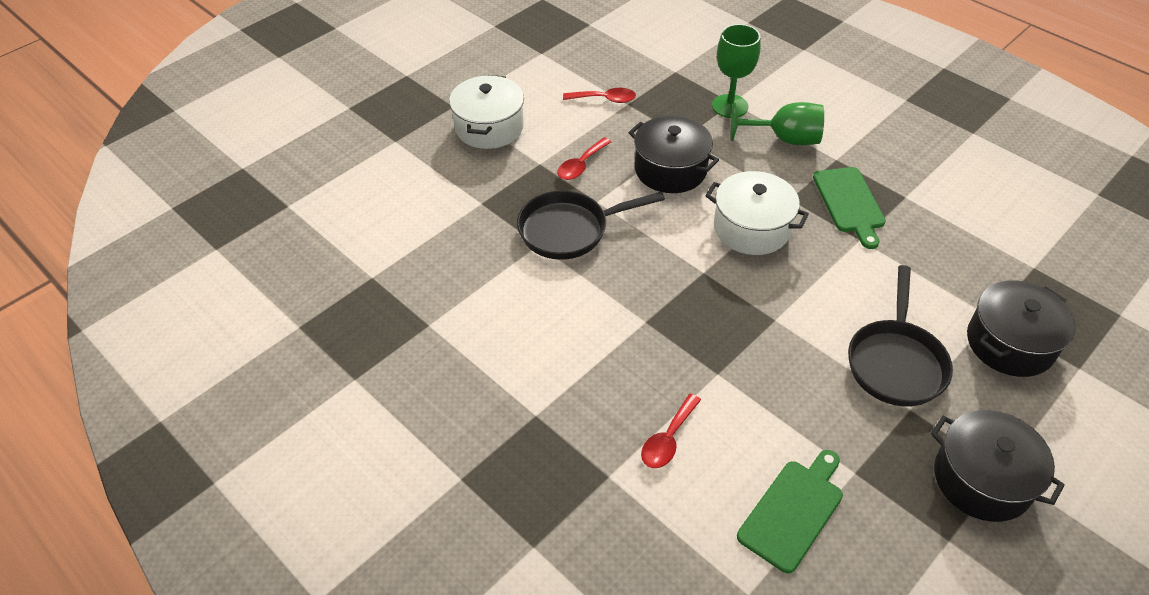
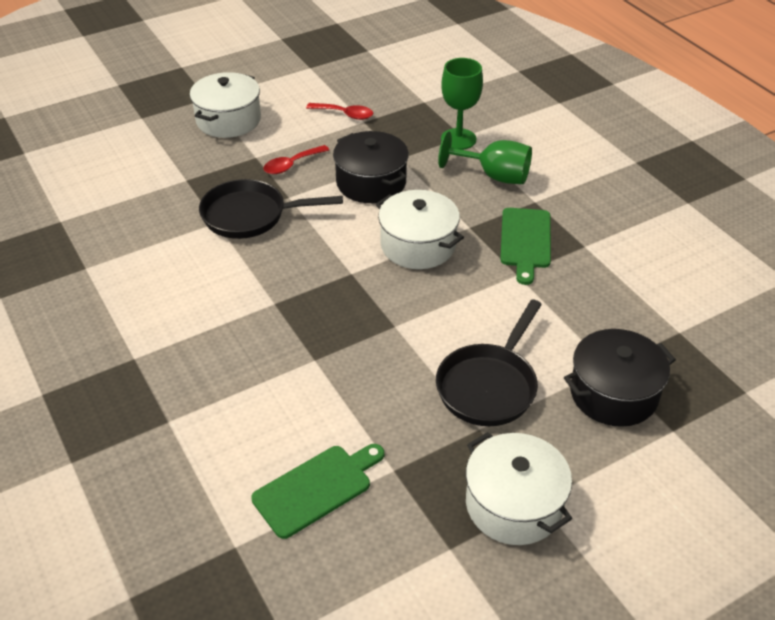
camera: 15 degrees right, 5 degrees down
(668, 439) = (238, 403): red spoon -> none
(982, 479) = (513, 504): black pot -> white pot

